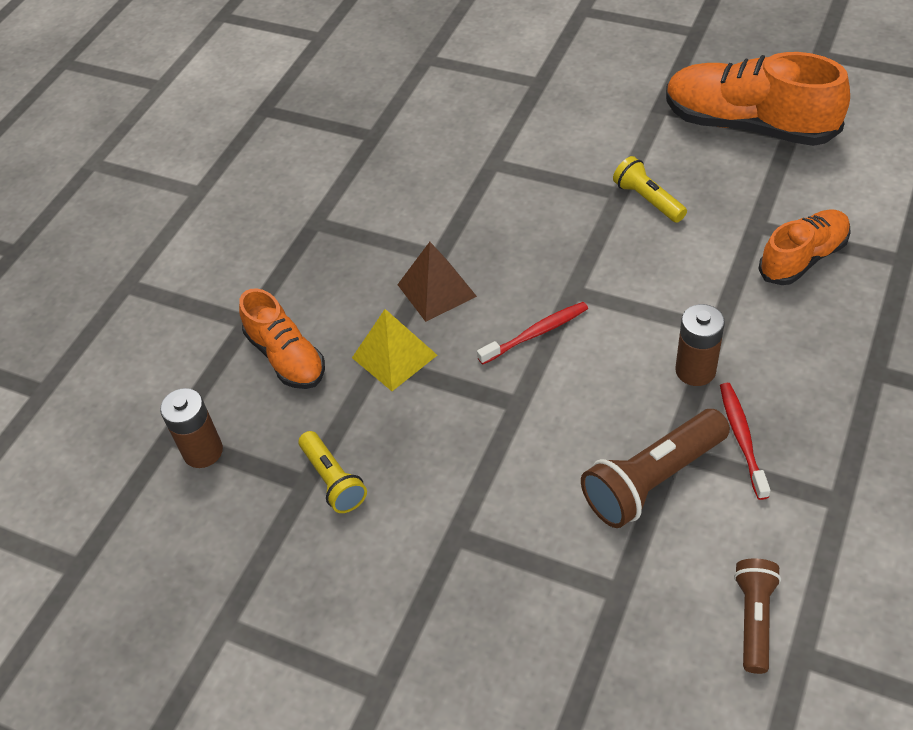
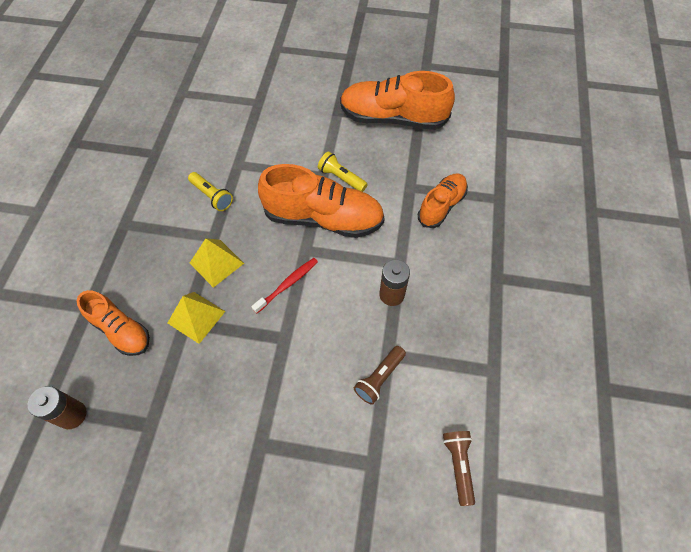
camera: 20 degrees left, 10 degrees up
(333, 480) = (170, 419): yellow flashlight -> yellow flashlight (212, 196)
(437, 290) = (216, 263): brown pyramid -> yellow pyramid
(608, 252) = (323, 218): none -> orange shoe
(653, 480) = (379, 378): brown flashlight -> brown flashlight, size x0.62
(742, 438) = (428, 338): red toothbrush -> none

